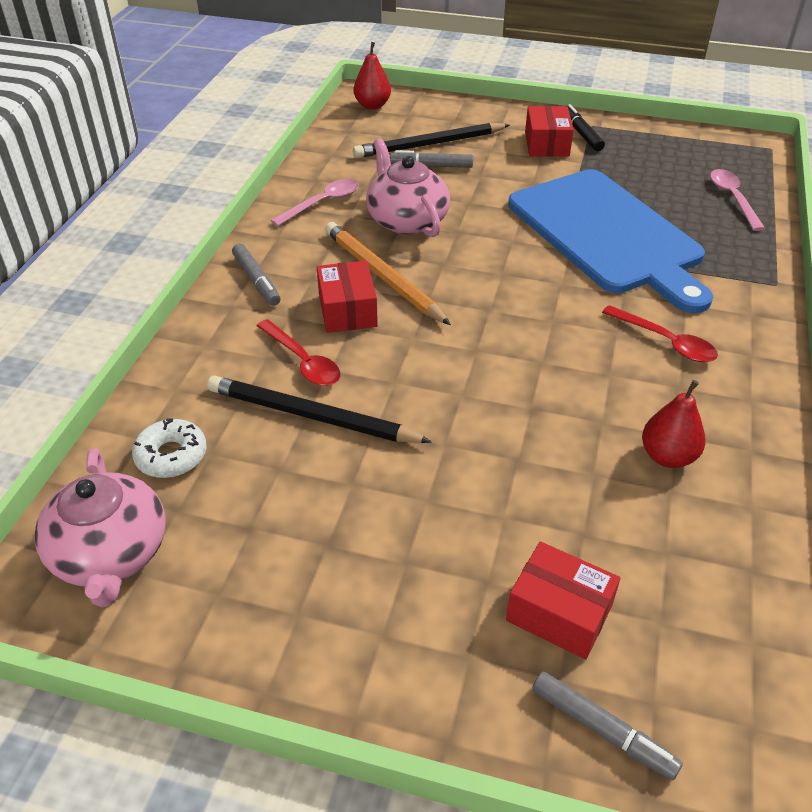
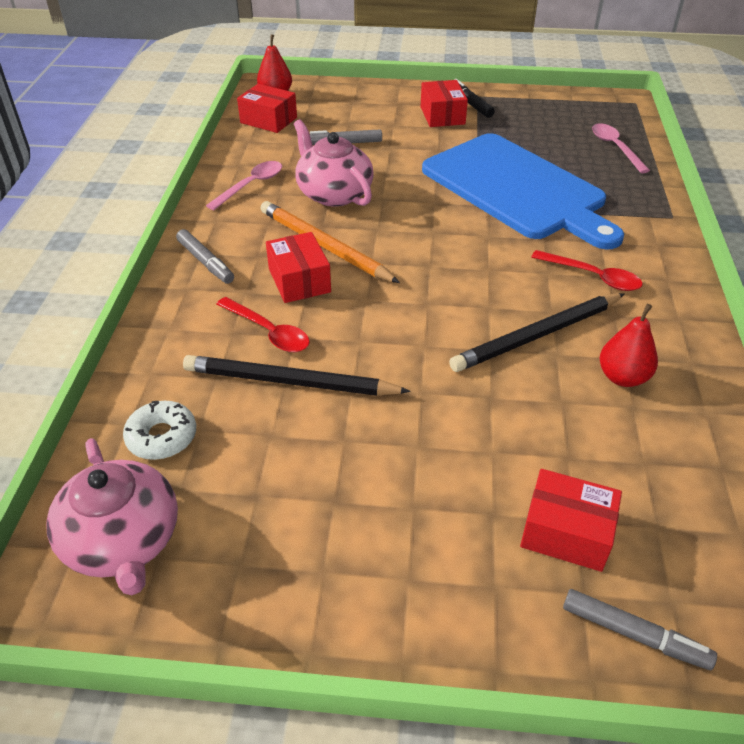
camera: 10 degrees left, 0 degrees up
(358, 133) = (268, 120): none -> red box
(430, 144) = (337, 124): black pencil -> black pencil (537, 335)

